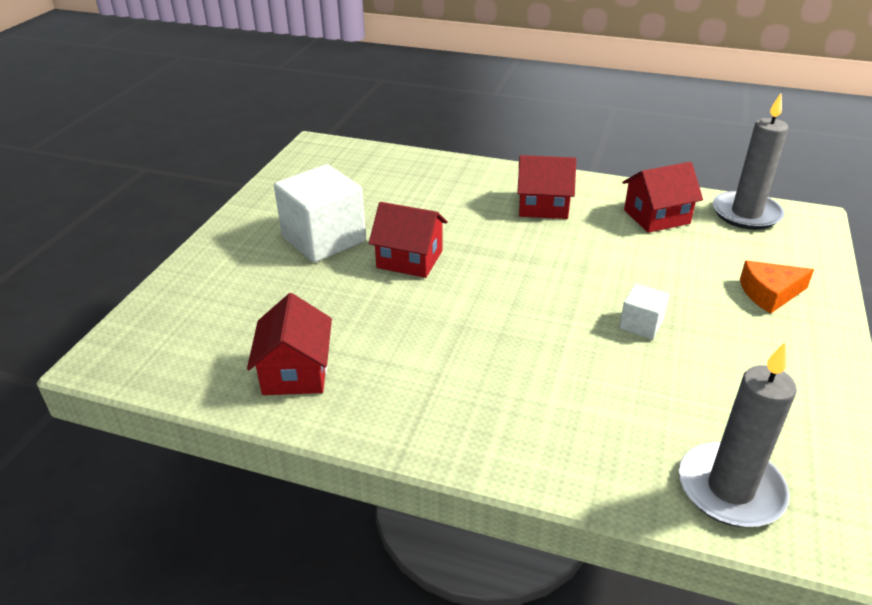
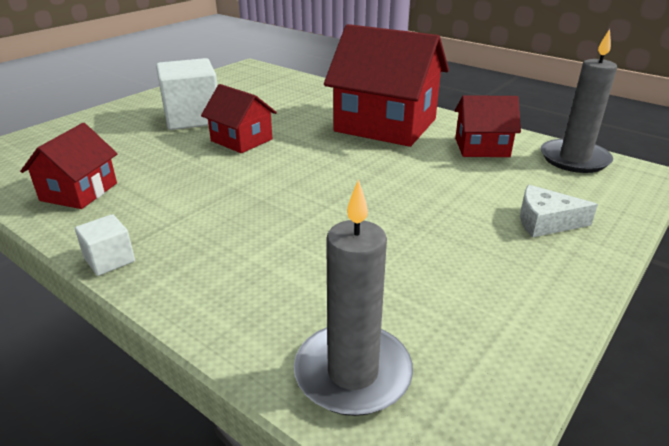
camera: 20 degrees right, 5 degrees down
(543, 206) = (385, 125): red house -> red house, size x1.88
(641, 325) = (391, 219): white cube -> white cube (109, 260)
(769, 293) = (545, 221): orange cheese -> white cheese

